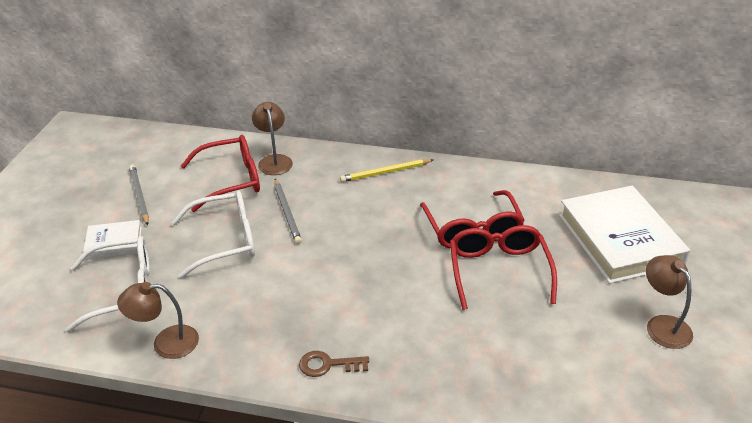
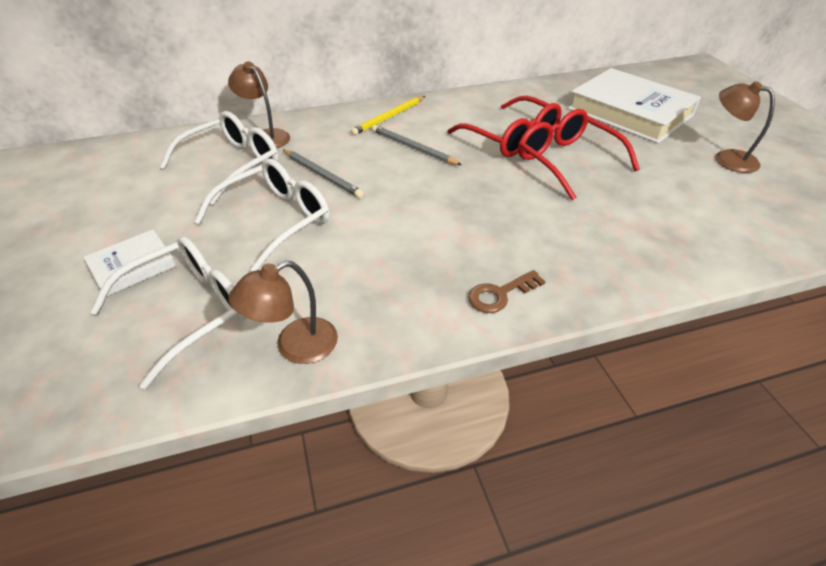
camera: 30 degrees left, 5 degrees up
(139, 196) = (128, 209): grey pencil -> grey pencil (413, 148)
(231, 180) = (232, 165): red glasses -> white glasses

